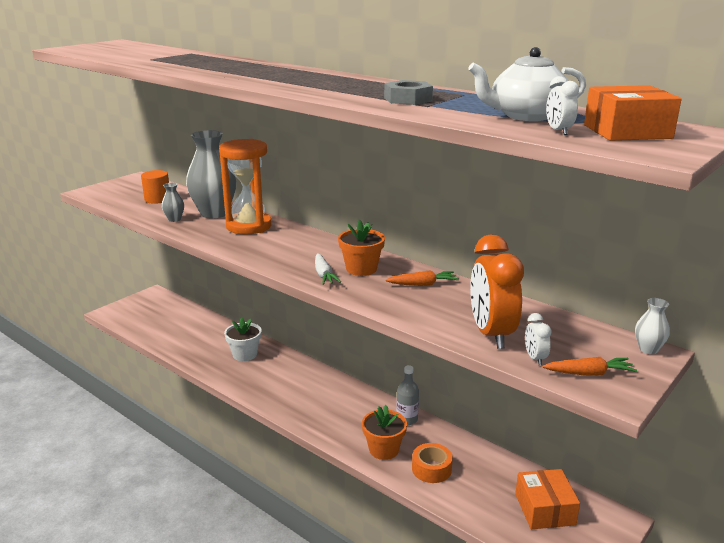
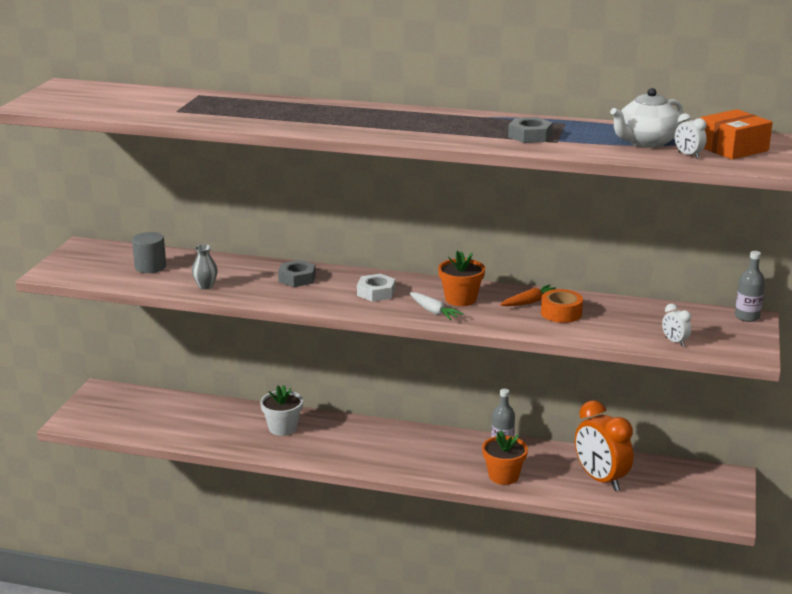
camera: 25 degrees left, 0 degrees up
(157, 199) = (150, 267): orange cylinder -> grey cylinder
(214, 213) = (240, 271): grey vase -> none
(249, 226) = (297, 278): orange hourglass -> grey nut
(296, 249) = (376, 292): none -> white nut
(431, 469) = (558, 480): orange tape -> orange tape (561, 313)
(491, 334) = (626, 331): orange clock -> orange clock (600, 479)
(544, 509) = (671, 484): orange box -> none
(589, 373) = (721, 344): orange carrot -> none
(648, 349) = (747, 317): white vase -> grey bottle

